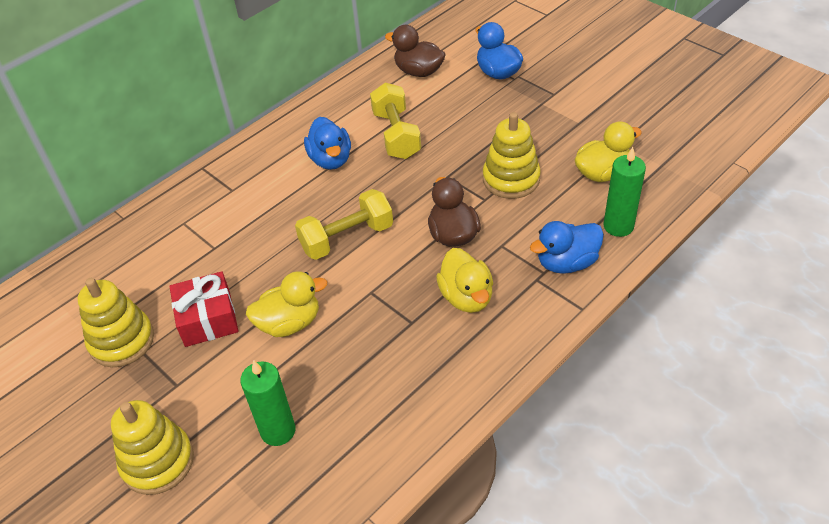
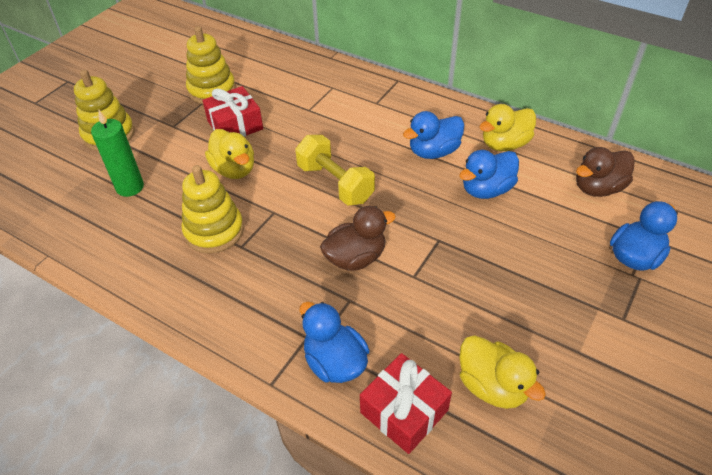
camera: 75 degrees right, 0 degrees up
(396, 135) = (486, 190): yellow dumbbell -> blue duck
(418, 71) = (598, 188): brown duck -> brown duck turned 135 degrees counterclockwise
(466, 297) = (275, 281): yellow duck -> yellow duck (504, 144)
(511, 179) = (452, 295): yellow stacking toy -> yellow stacking toy (214, 231)
(618, 226) = (404, 411): green candle -> red gift

